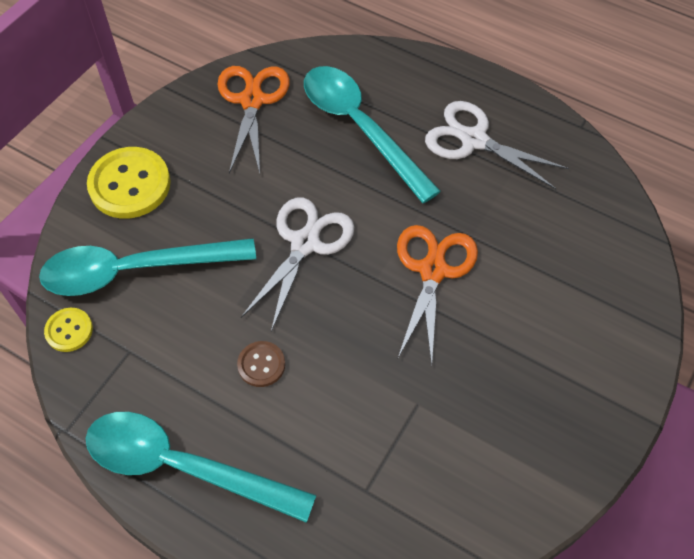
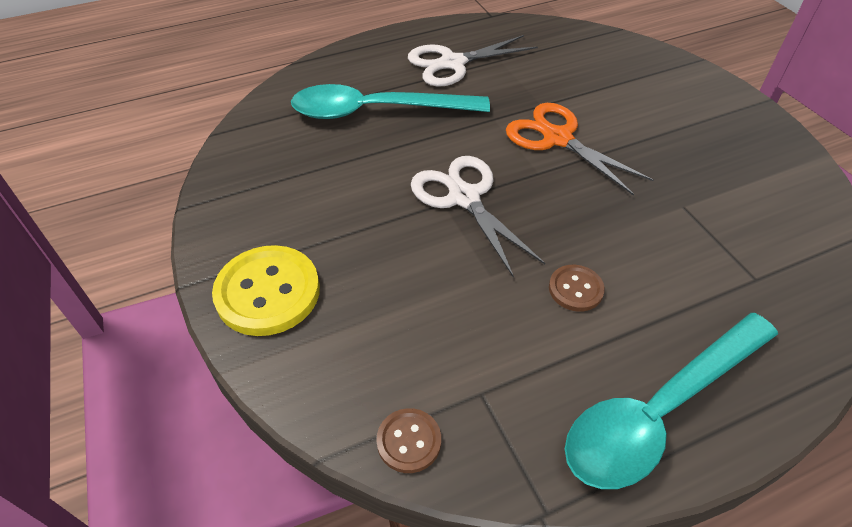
camera: 55 degrees left, 10 degrees down
(69, 330) = (409, 441): yellow button -> brown button
(135, 270) = (381, 338): turquoise spoon -> none
(252, 100) = (271, 158): orange scissors -> none

